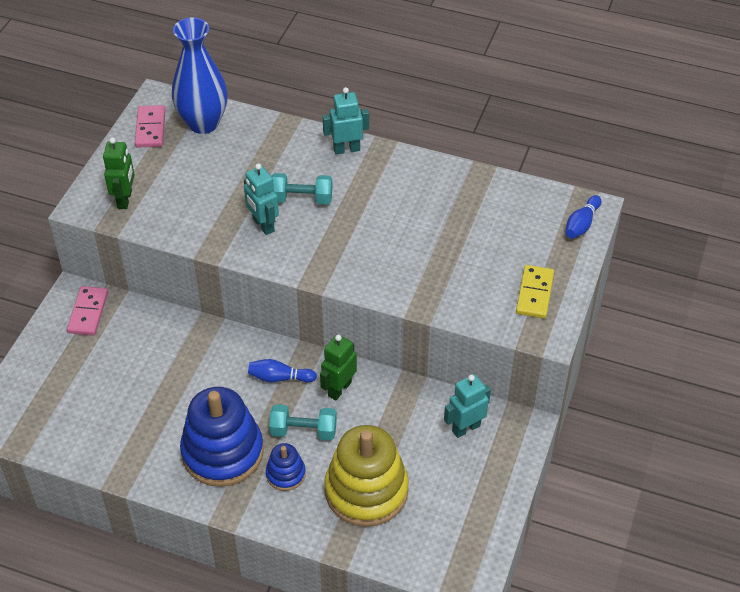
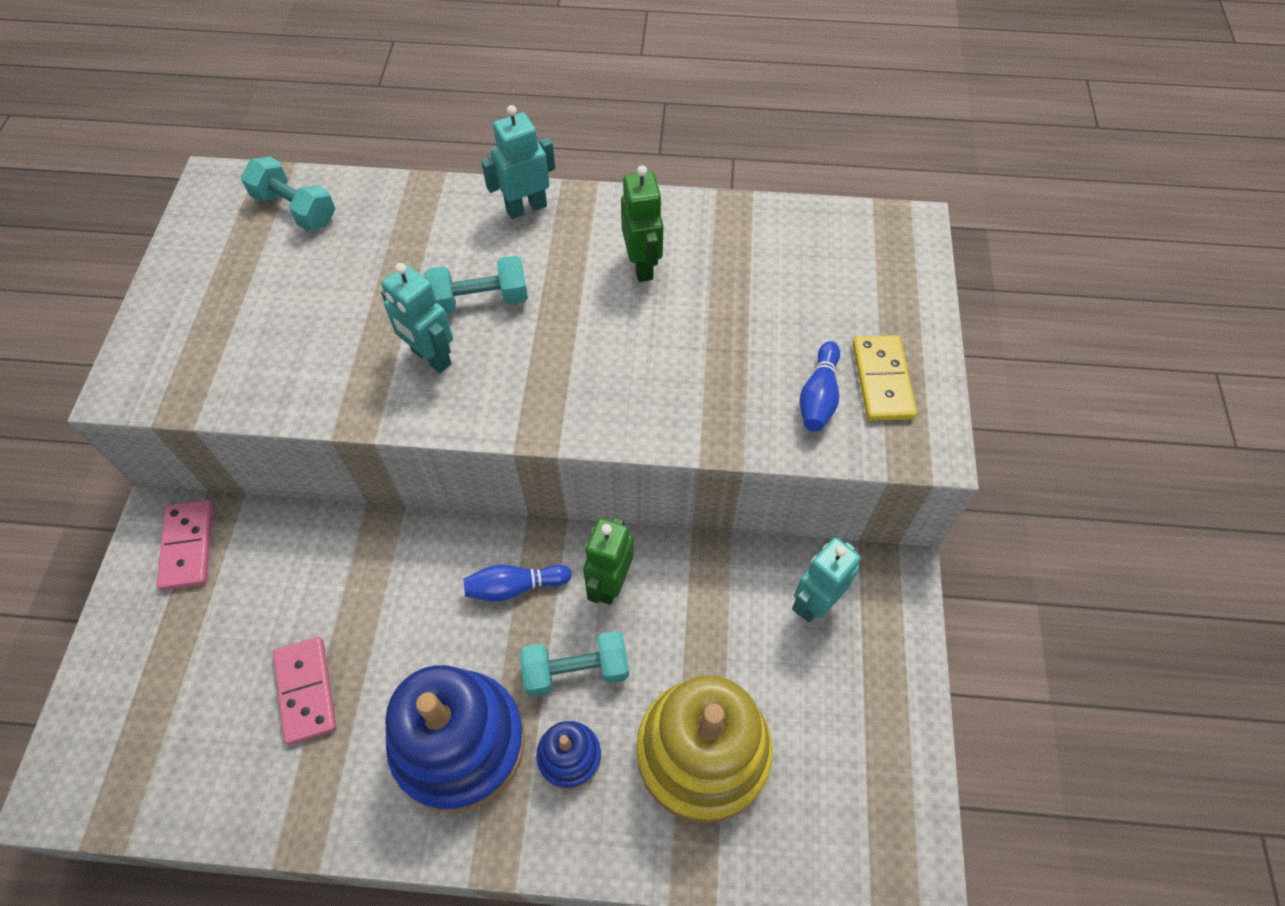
camera: 15 degrees left, 10 degrees up
(125, 199) = (194, 360): green robot -> green robot (642, 265)
(150, 128) = (213, 233): pink domino -> pink domino (306, 691)
(203, 123) = (295, 209): blue vase -> turquoise dumbbell
(581, 224) = (906, 254): blue bowling pin -> blue bowling pin (819, 396)

